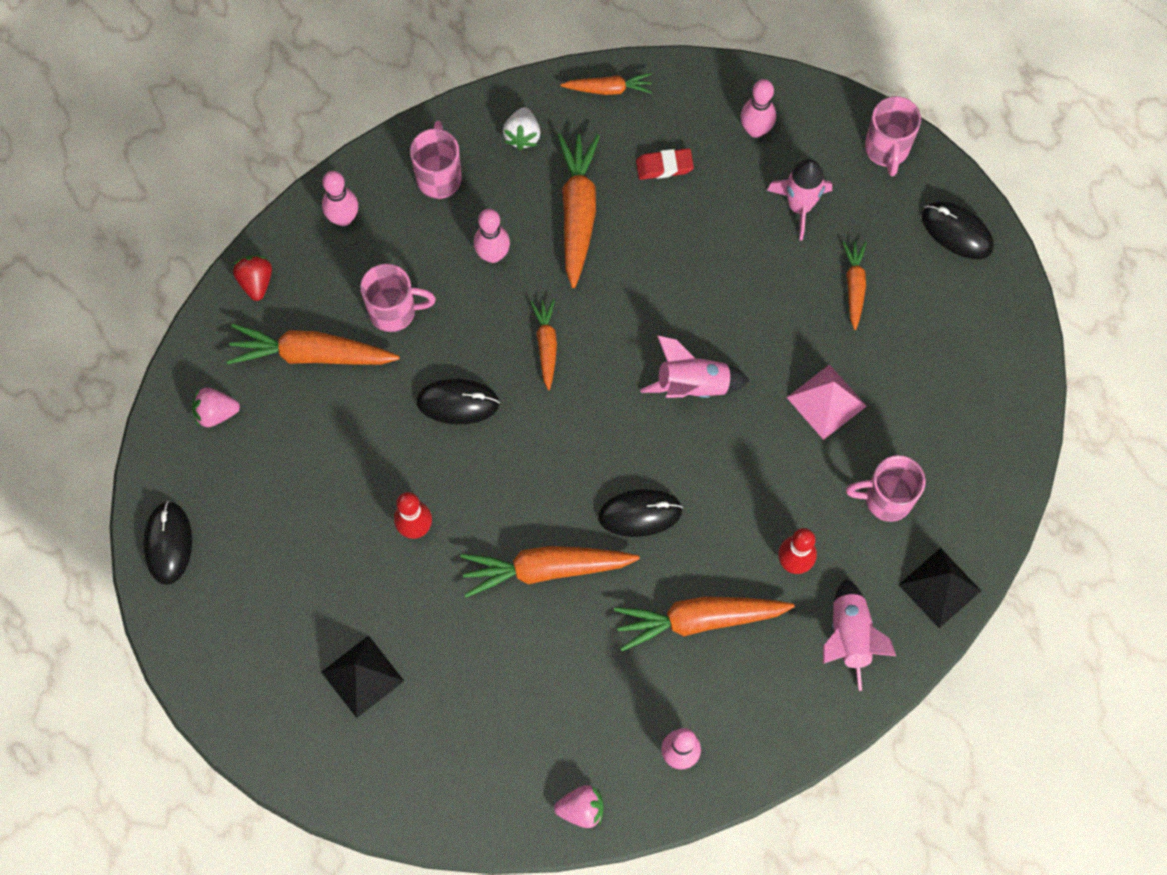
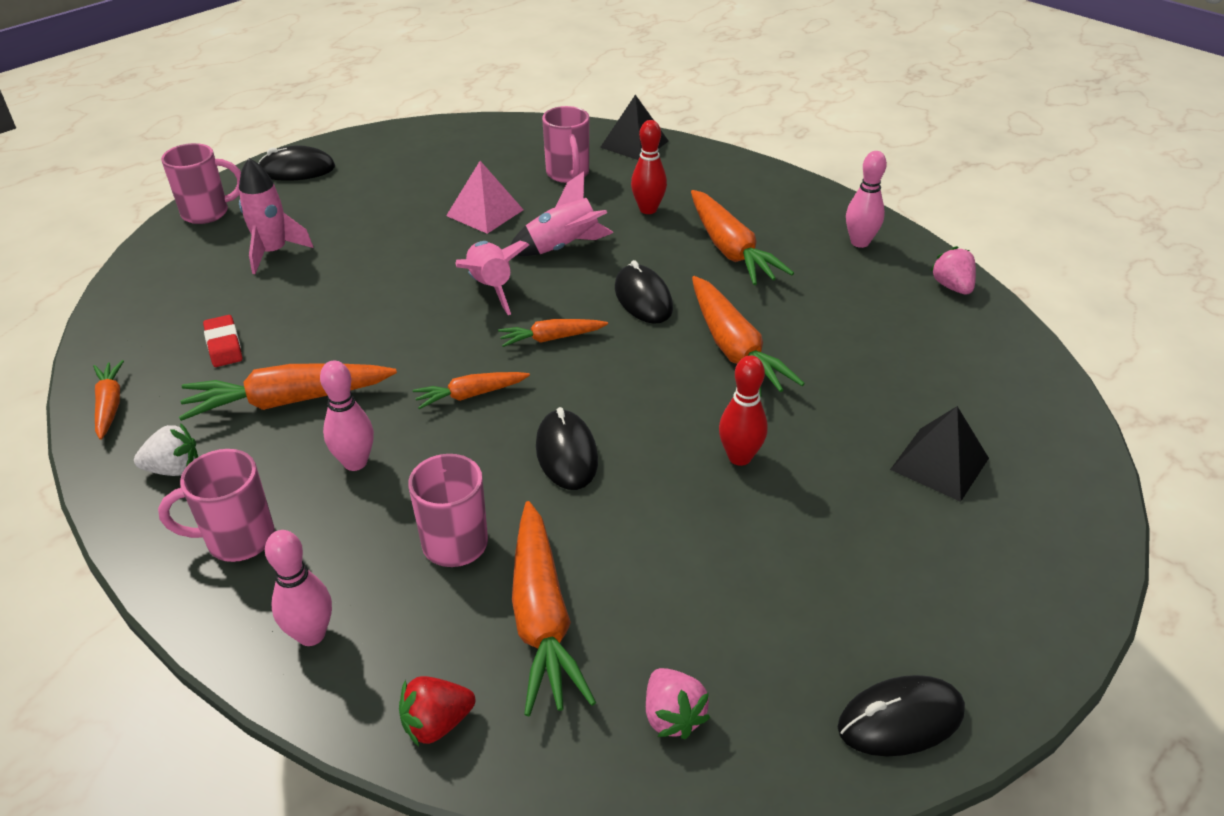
camera: 105 degrees left, 30 degrees down
(755, 130) = (178, 290): pink bowling pin -> none
(849, 636) = (699, 176): pink rocket -> pink rocket (563, 248)
(854, 286) = (361, 212): orange carrot -> orange carrot (551, 338)
(957, 232) = (297, 170): black mouse -> black mouse turned 60 degrees clockwise

